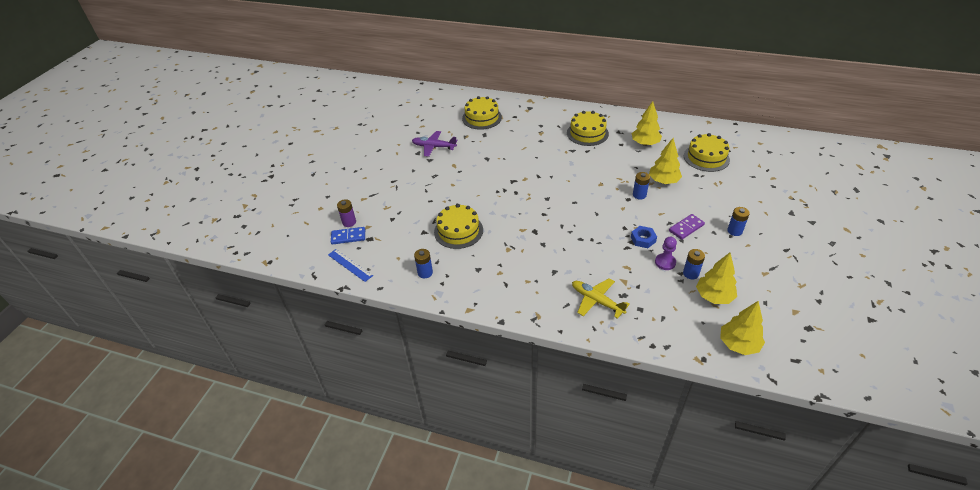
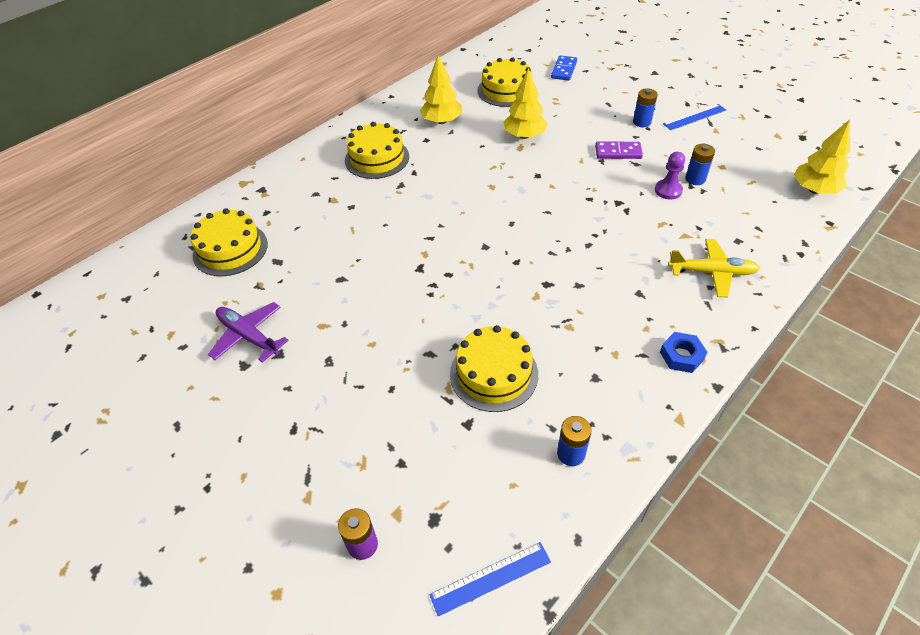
camera: 65 degrees left, 5 degrees up
(348, 237) = (406, 558): blue domino -> blue domino (564, 70)
(434, 147) = (249, 336): purple plane -> purple plane turned 90 degrees clockwise
(597, 301) = (711, 272): yellow plane -> yellow plane turned 150 degrees counterclockwise
(639, 195) = (536, 163): blue battery -> none
(643, 239) = (619, 192): blue nut -> blue nut (681, 356)
(686, 228) = (618, 152): purple domino -> purple domino turned 75 degrees counterclockwise
(714, 296) = (738, 177): yellow tree -> none
(771, 257) = (694, 117): none -> blue ruler

